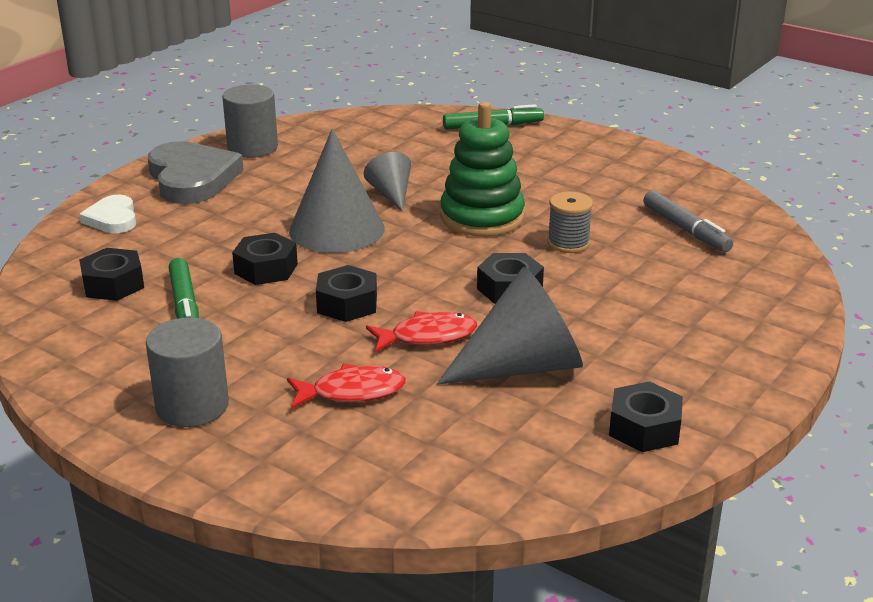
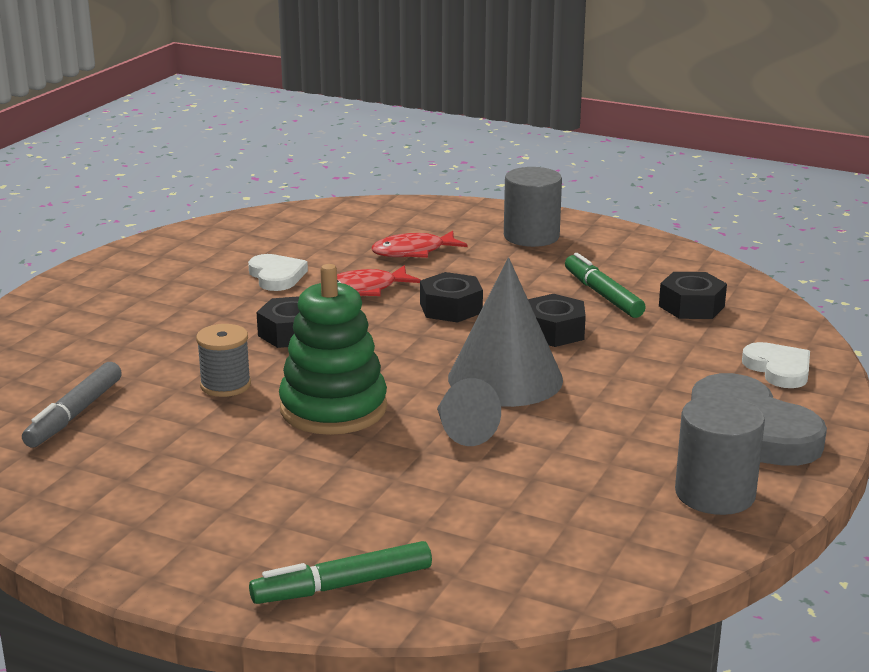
camera: 170 degrees right, 5 degrees down
(522, 366) = (276, 276): grey cone -> white heart
(644, 428) = (181, 249): black nut -> none
(685, 229) = (74, 414): grey marker -> grey marker turned 120 degrees counterclockwise

